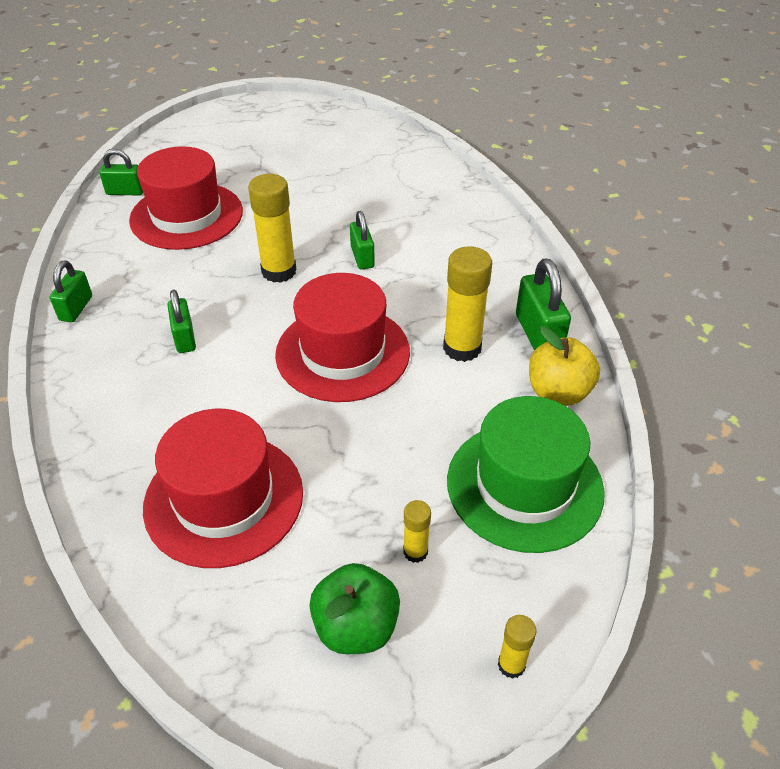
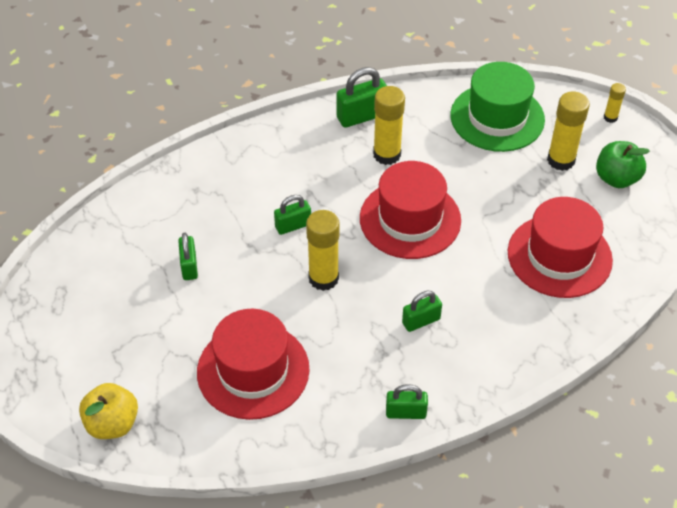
camera: 100 degrees left, 5 degrees up
(125, 192) = (218, 439): green padlock -> green padlock (189, 266)
(415, 552) = (561, 160): yellow glue stick -> yellow glue stick, size x1.93
(558, 392) = (415, 105): yellow apple -> yellow apple (112, 424)

